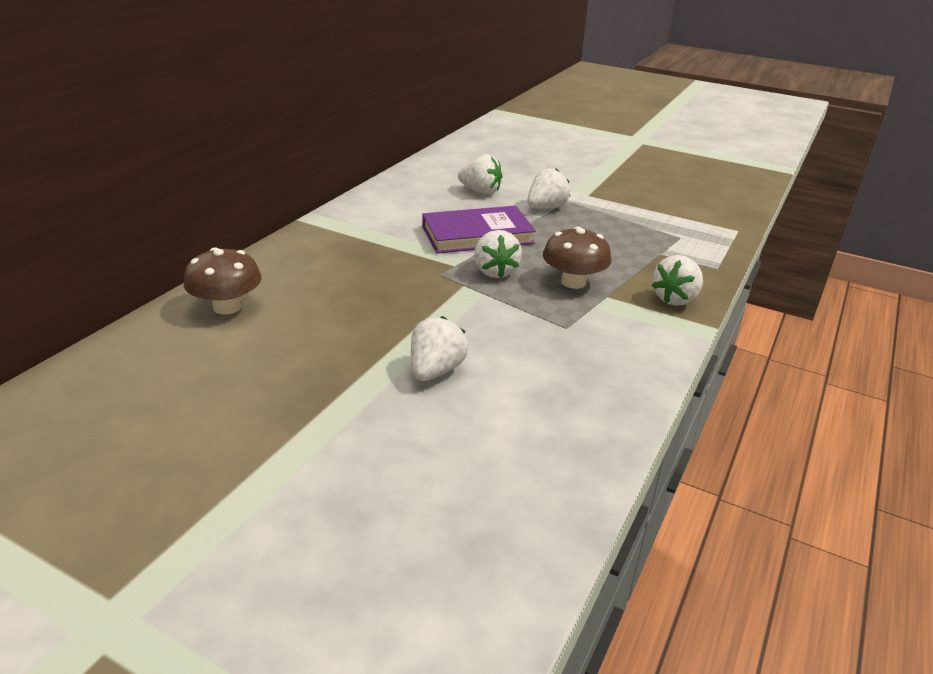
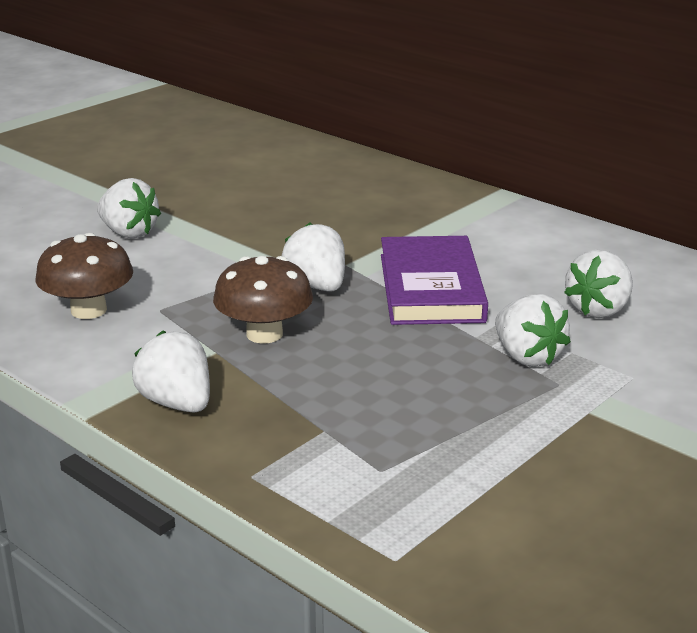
camera: 105 degrees right, 5 degrees down
(227, 307) = (299, 158): brown mushroom -> brown mushroom (89, 310)
(495, 271) = (317, 286): white strawberry -> white strawberry turned 60 degrees clockwise

